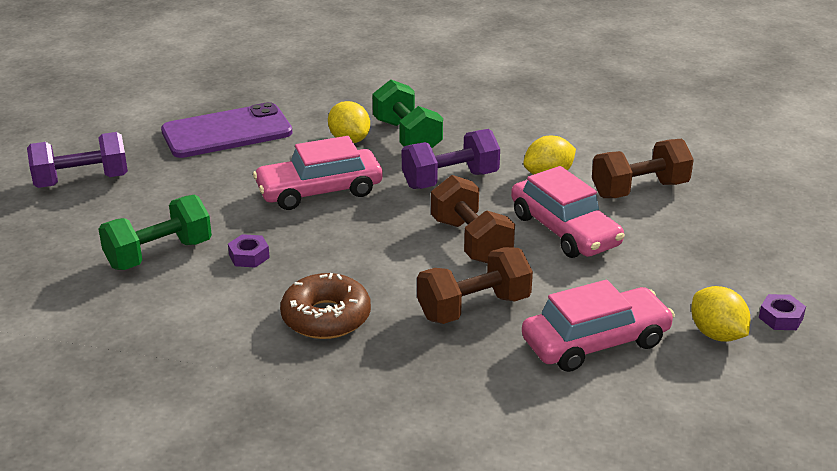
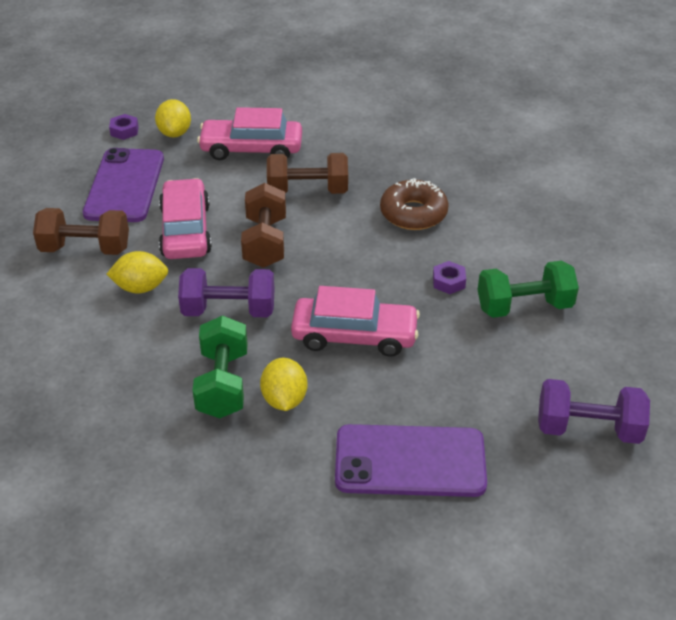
camera: 155 degrees left, 10 degrees up
(685, 254) = (125, 186): none -> purple phone

